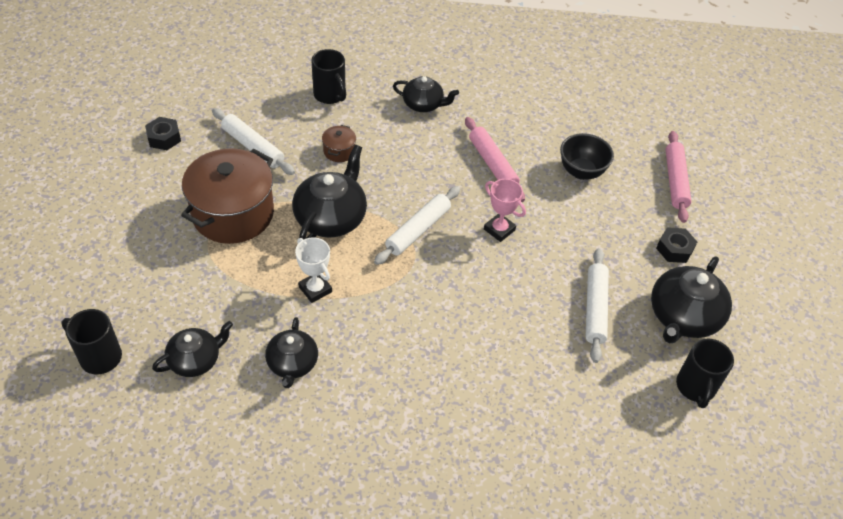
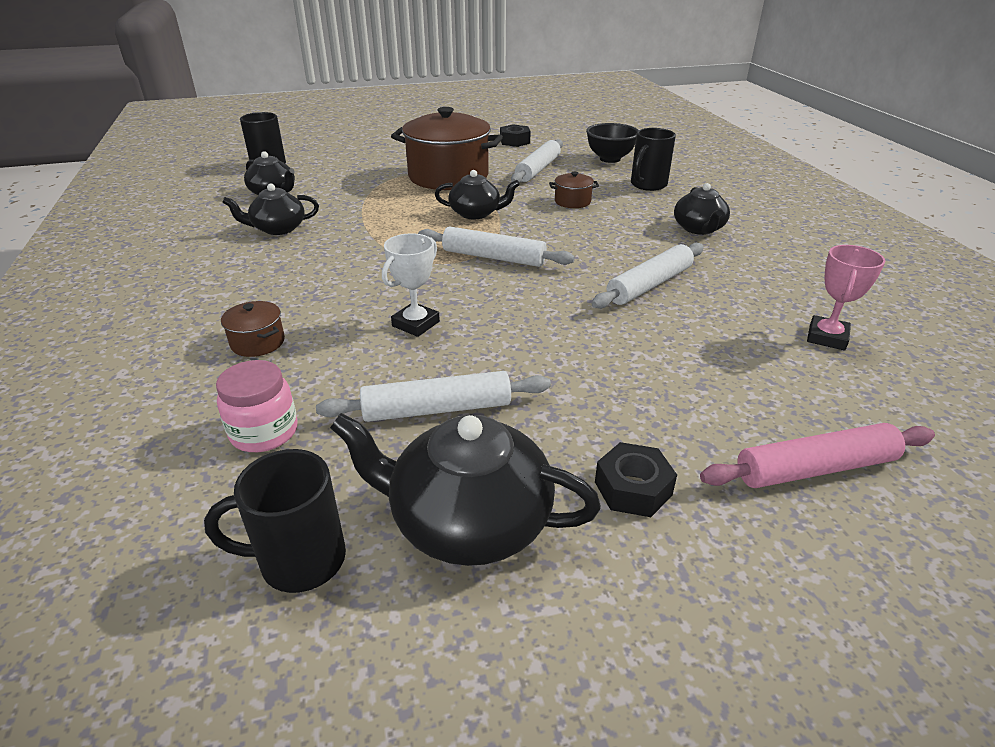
camera: 75 degrees right, 15 degrees down
(315, 289) = (375, 222): white trophy -> white trophy (416, 324)
(331, 218) = (476, 213): black teapot -> black teapot, size x0.63
(492, 392) = (258, 342): none -> brown pot
(493, 164) = (649, 285): pink rolling pin -> white rolling pin
(499, 230) = (536, 307): pink trophy -> pink trophy (827, 337)
(581, 172) = (716, 357): black bowl -> black bowl (610, 159)
(595, 395) = (264, 432): none -> pink jar

